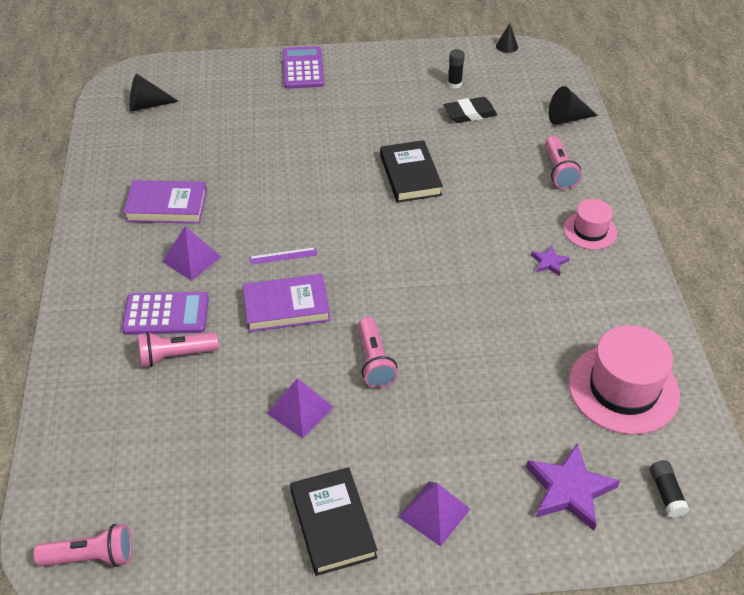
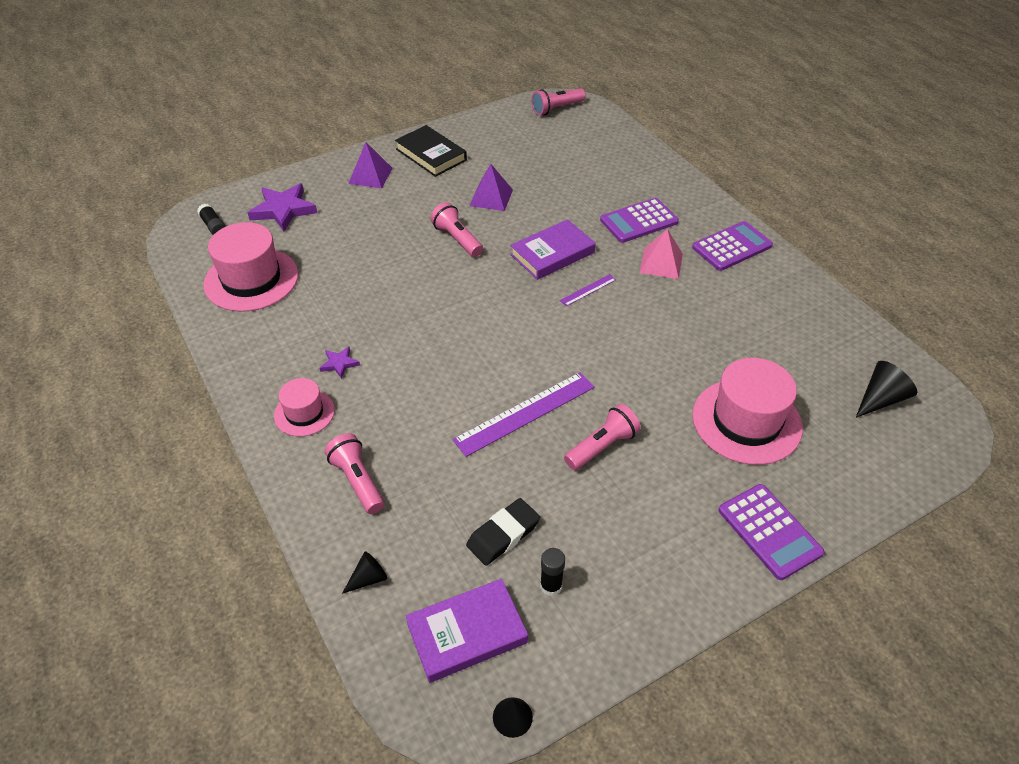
camera: 155 degrees right, 0 degrees up
(109, 252) = (732, 247): none -> purple calculator
(167, 206) = (730, 298): purple book -> purple book (467, 633)
(176, 355) = (604, 200): pink flashlight -> pink flashlight (602, 446)
(192, 259) = (661, 263): purple pyramid -> pink pyramid
(254, 121) = (746, 421): none -> pink hat
(410, 175) = (525, 413): black book -> purple ruler
(567, 118) = (368, 578): black cone -> black cone, size x0.63

